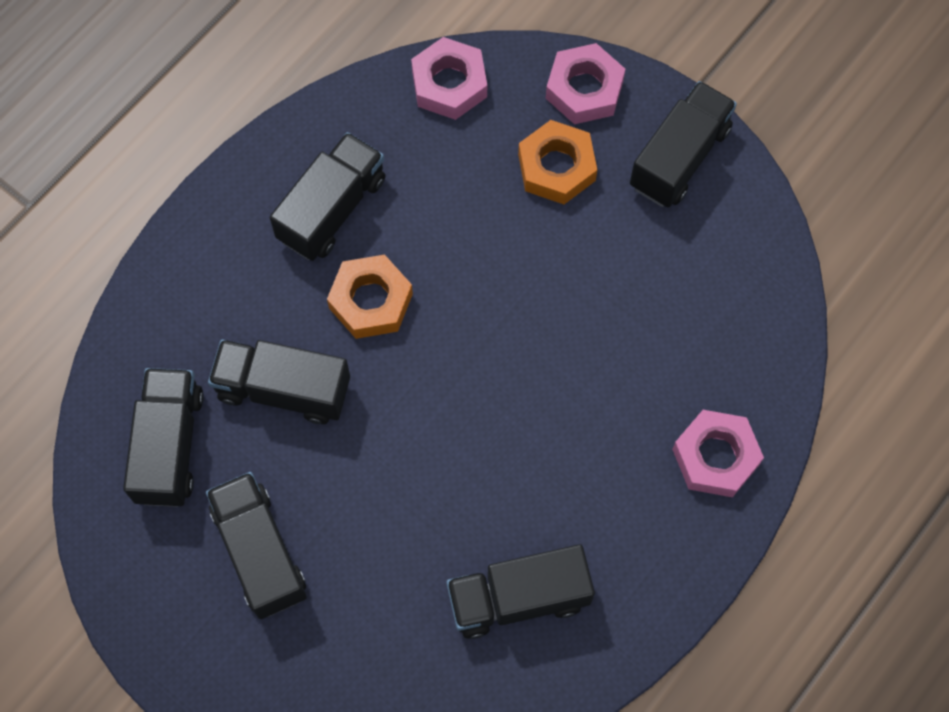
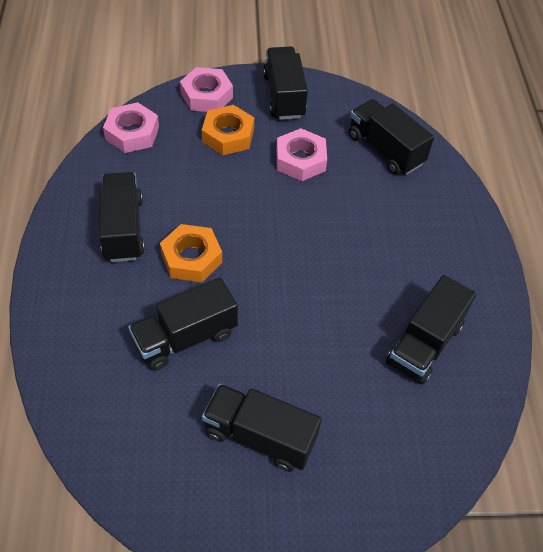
camera: 45 degrees left, 15 degrees down
(169, 446) = (143, 421): black truck -> black truck (385, 149)
(715, 457) = (442, 207): pink nut -> pink nut (300, 160)

